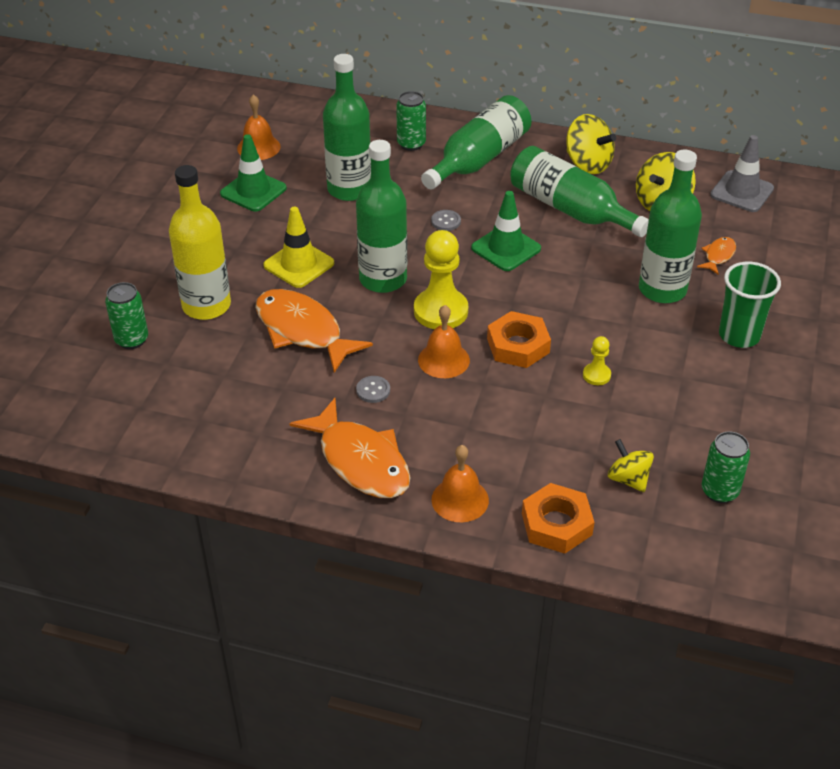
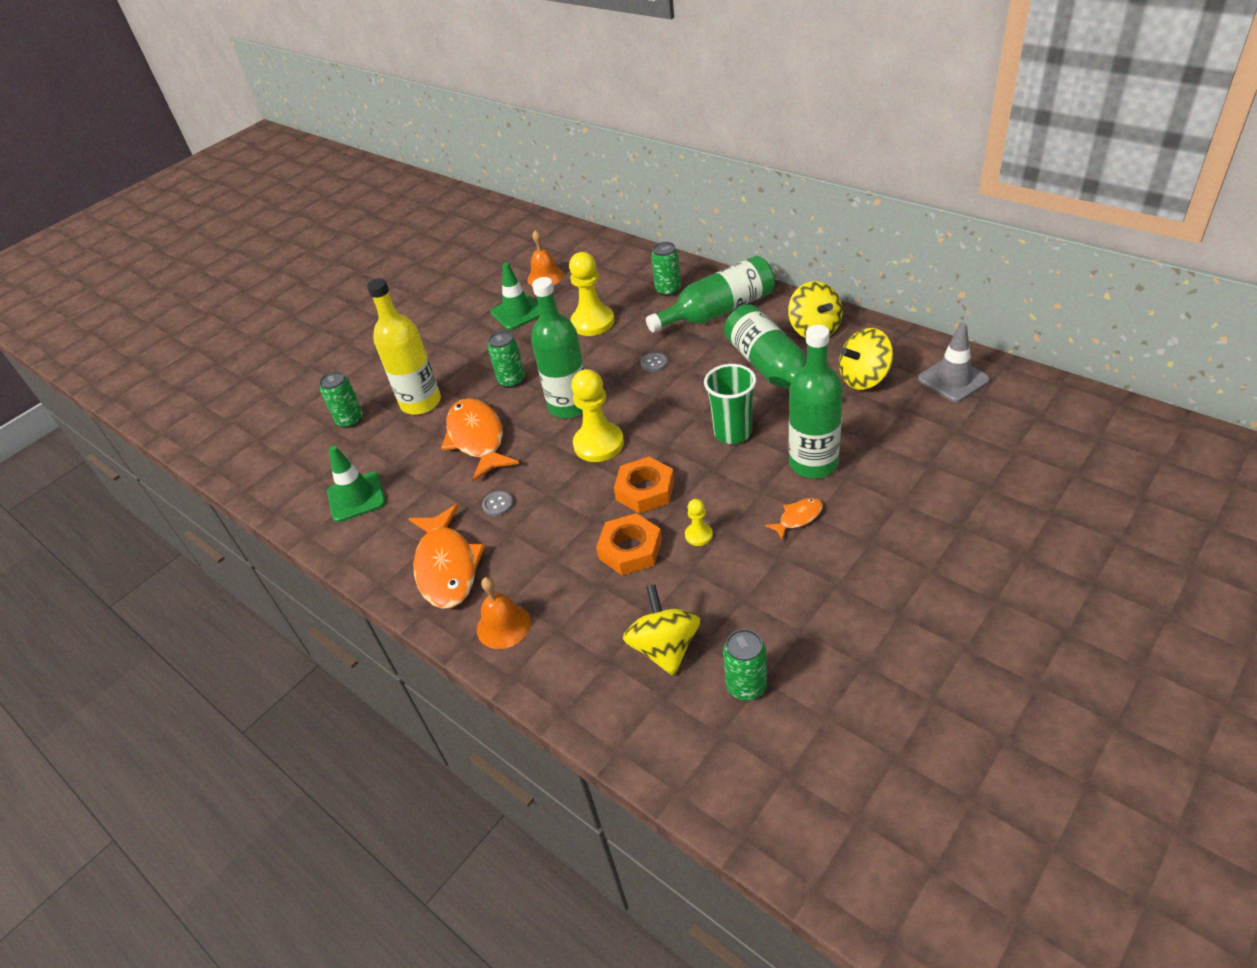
camera: 30 degrees right, 0 degrees up
(299, 264) = (511, 380): yellow traffic cone -> green can
(349, 189) = (592, 322): green bottle -> yellow pawn
(443, 360) = (573, 489): orange bell -> none
(506, 248) = (691, 397): green traffic cone -> green traffic cone (356, 497)
(556, 524) = (571, 675): orange nut -> orange nut (630, 549)
(628, 479) = (665, 648): yellow spinning top -> yellow spinning top, size x1.54
(718, 256) = (890, 440): orange fish -> orange fish (798, 518)
(739, 335) = (864, 526): green cup -> green cup (732, 433)

